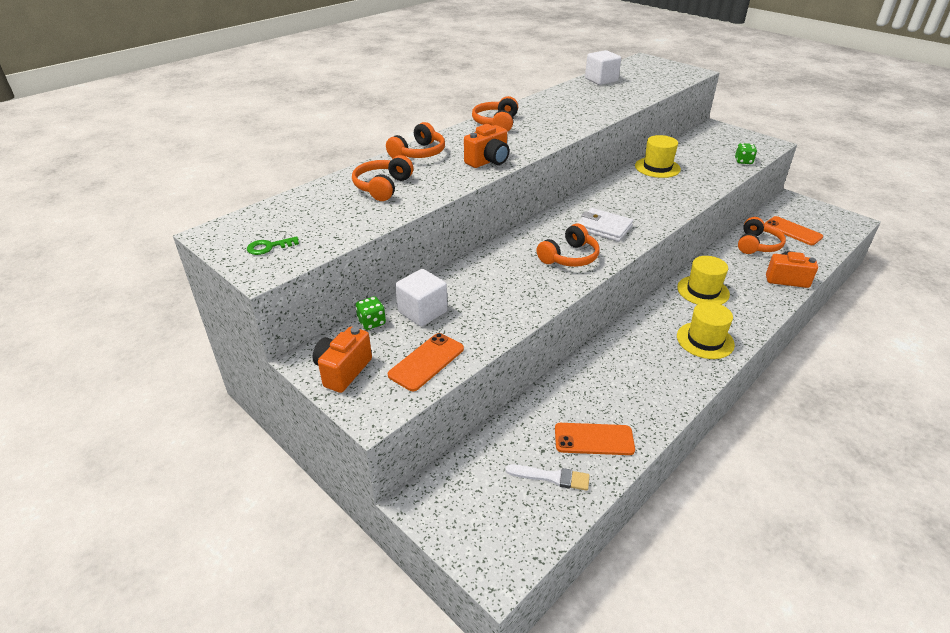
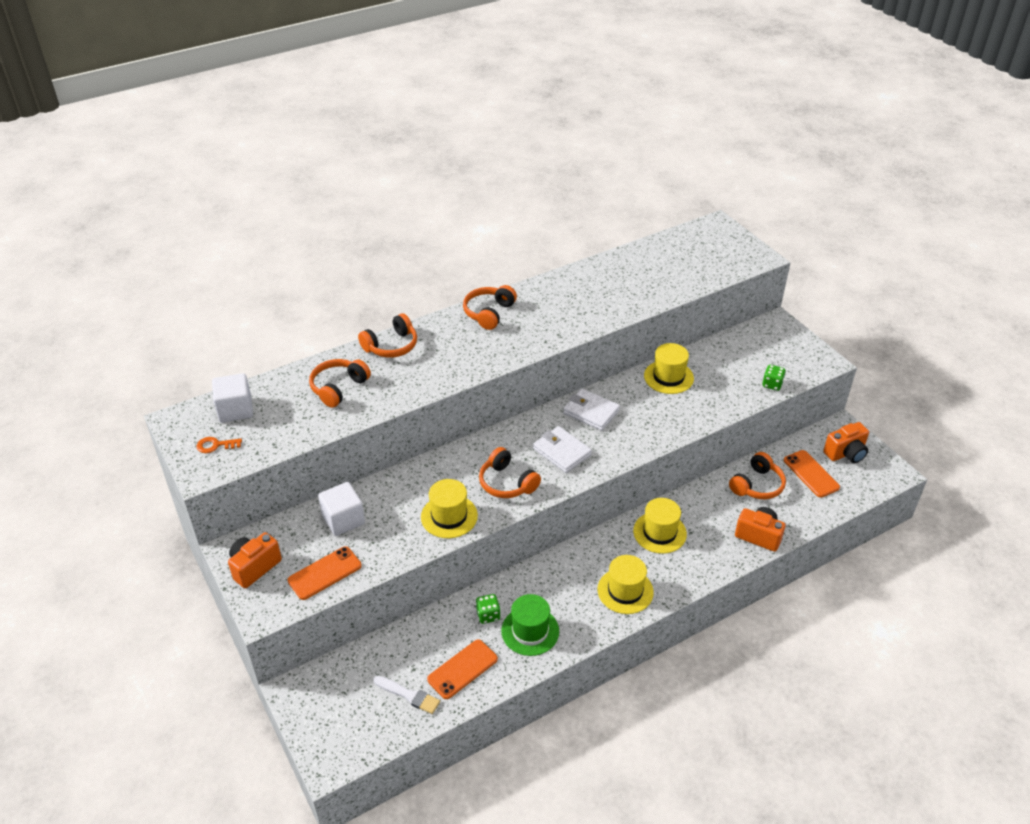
camera: 15 degrees right, 5 degrees up
(269, 247) = (215, 445): green key -> orange key
(372, 322) = (296, 522): green dice -> green dice (488, 615)
(488, 161) = (452, 369): orange camera -> orange camera (846, 453)
(530, 291) = (449, 516): none -> yellow hat
(569, 257) = (507, 483): orange headphones -> orange headphones turned 75 degrees clockwise
(594, 439) = (462, 669): orange phone -> orange phone turned 60 degrees counterclockwise
(601, 80) = (642, 257): white cube -> white cube (235, 410)
(609, 197) = (591, 412): none -> white wallet
(639, 391) = (530, 631): none -> green hat

